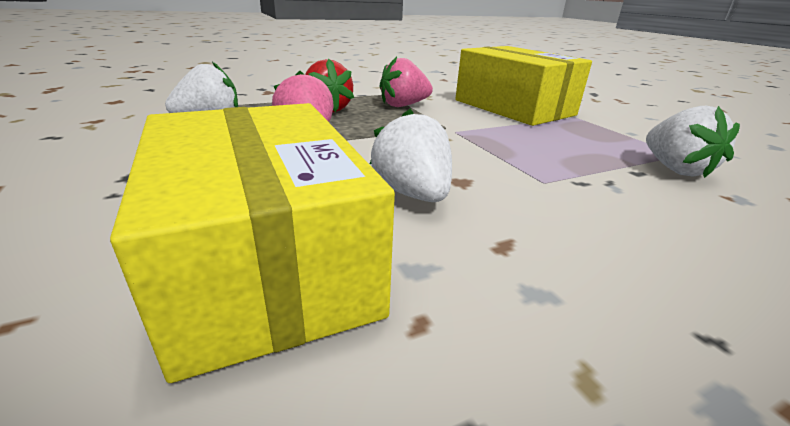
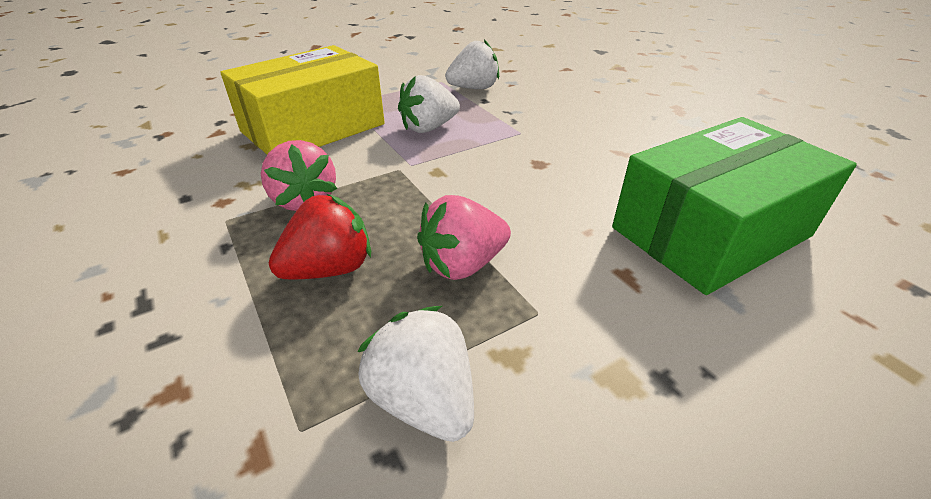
camera: 95 degrees left, 10 degrees up
(266, 260) = (710, 232): yellow box -> green box
(412, 194) = (577, 183): white strawberry -> white strawberry (429, 128)

